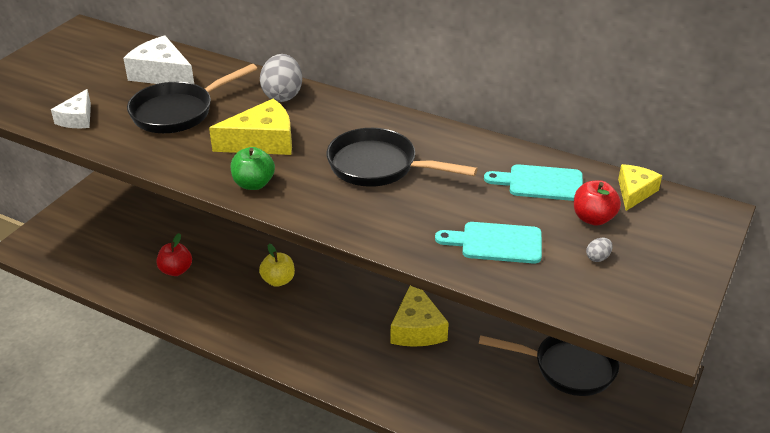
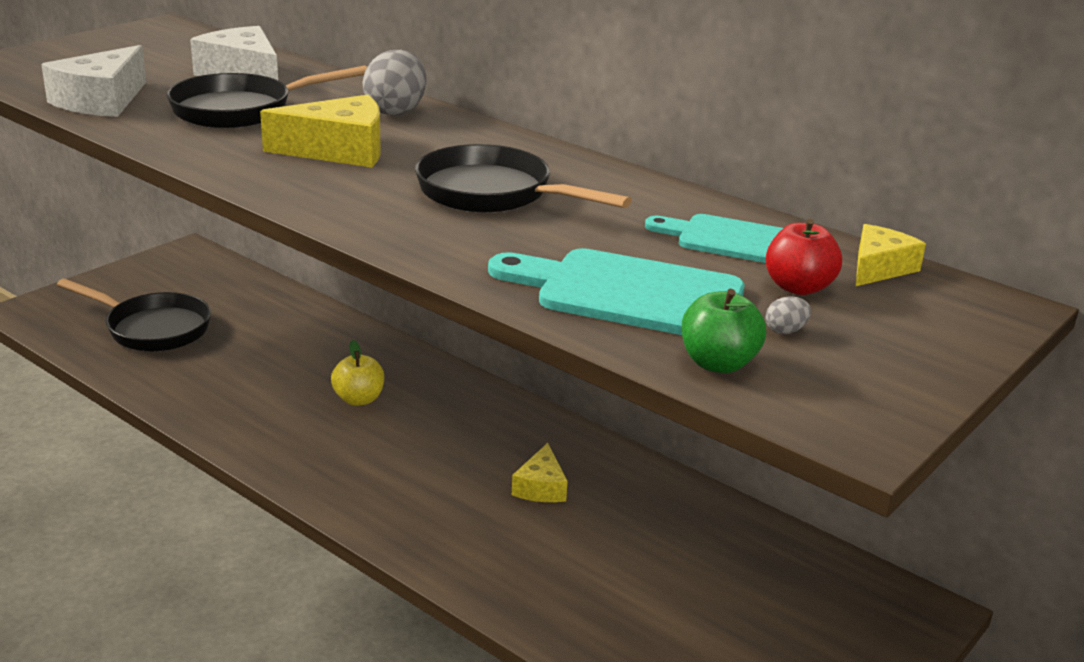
camera: 10 degrees right, 10 degrees down
(77, 118) = (102, 101): white cheese -> white cheese, size x1.62
(176, 270) = (220, 367): red apple -> none
(253, 184) = (300, 189): green apple -> green apple (718, 363)
(417, 327) = (541, 487): yellow cheese -> yellow cheese, size x0.62
(496, 243) = (629, 293): turquoise cutting board -> turquoise cutting board, size x1.51
(568, 367) = (762, 575): black pan -> black pan (152, 328)

